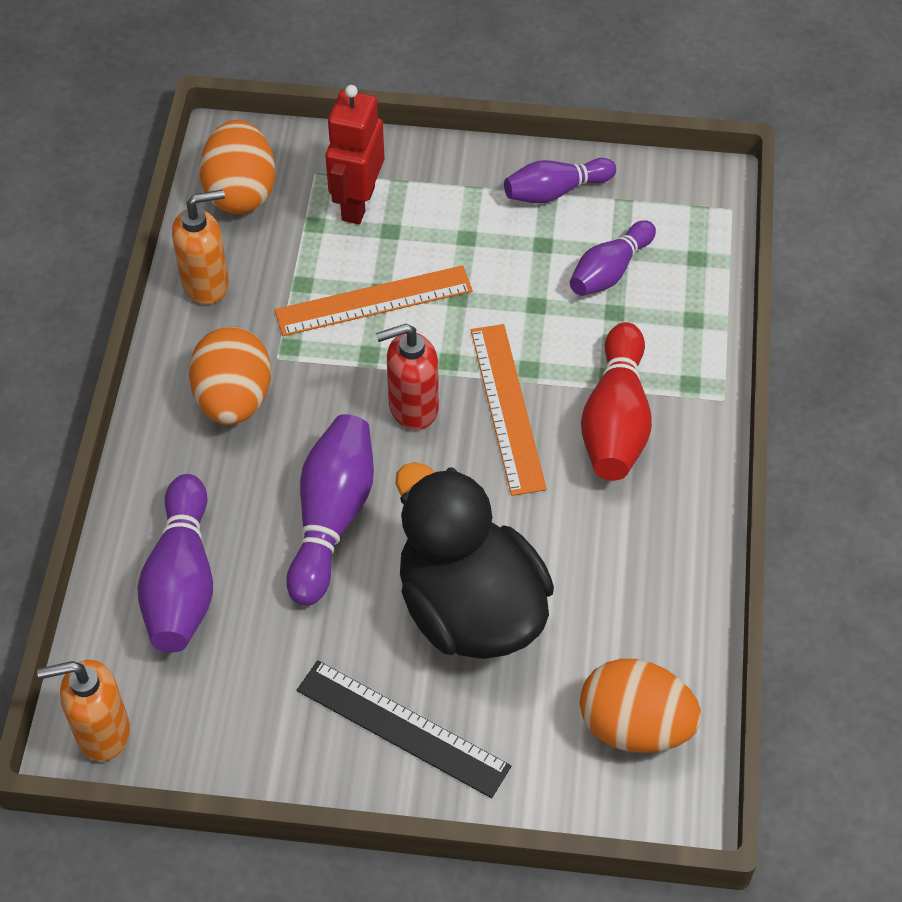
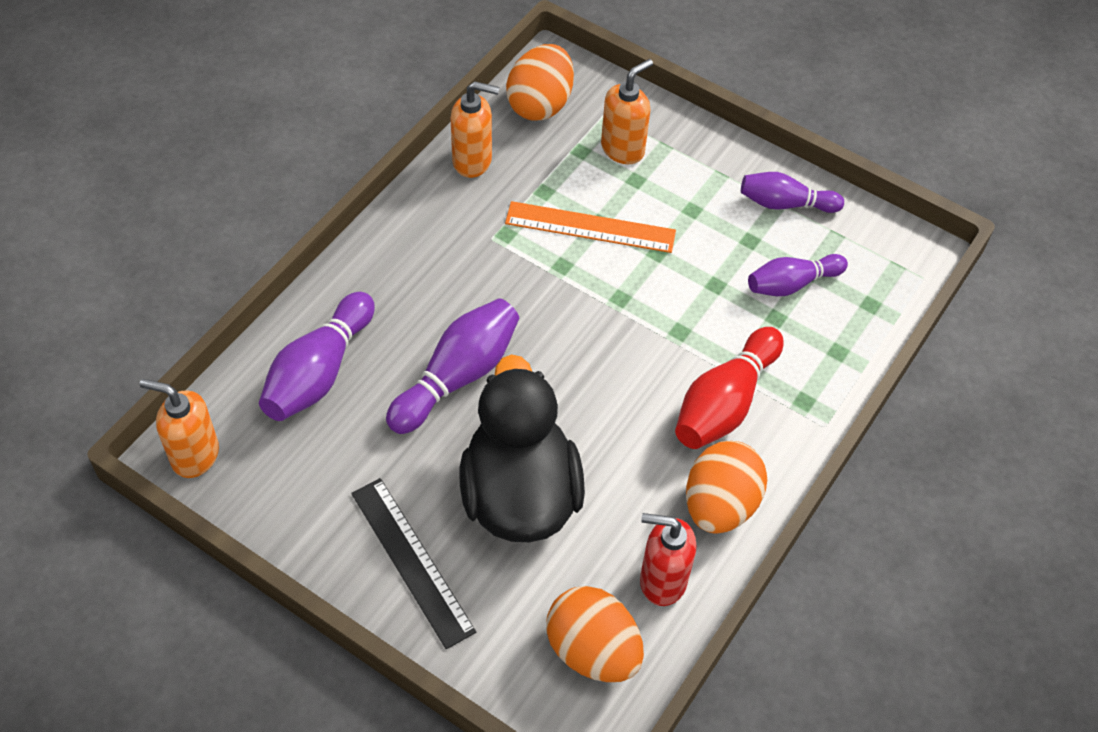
camera: 25 degrees right, 0 degrees up
(234, 399) = (440, 255): orange egg -> orange egg (720, 505)
(357, 203) = (623, 149): red robot -> orange soap dispenser
(412, 407) = (570, 321): red soap dispenser -> red soap dispenser (662, 581)
(508, 408) = (644, 354): orange ruler -> none

